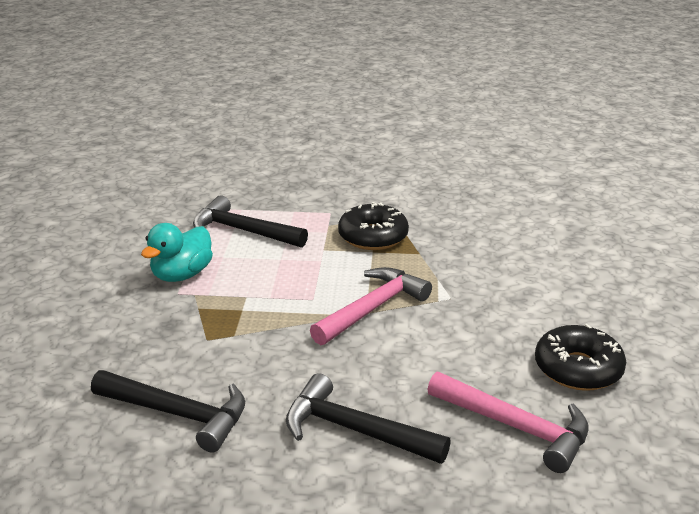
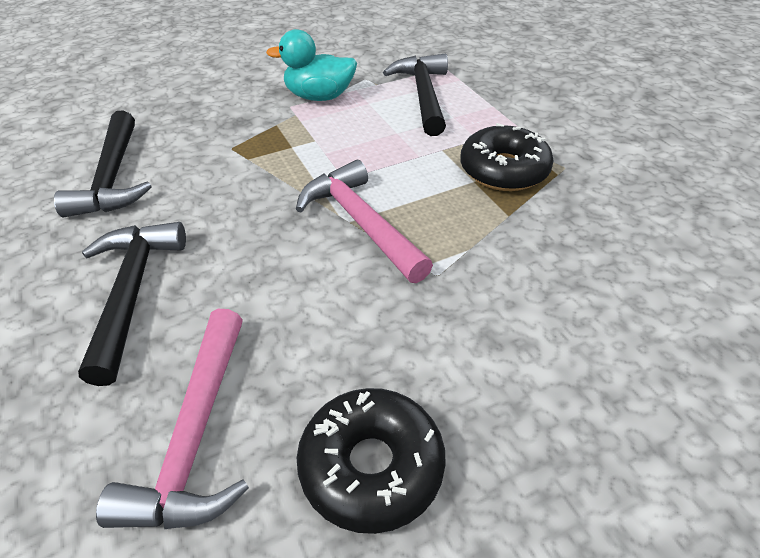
camera: 60 degrees right, 15 degrees up
(372, 308) = (361, 223): pink hammer -> pink hammer turned 135 degrees counterclockwise

